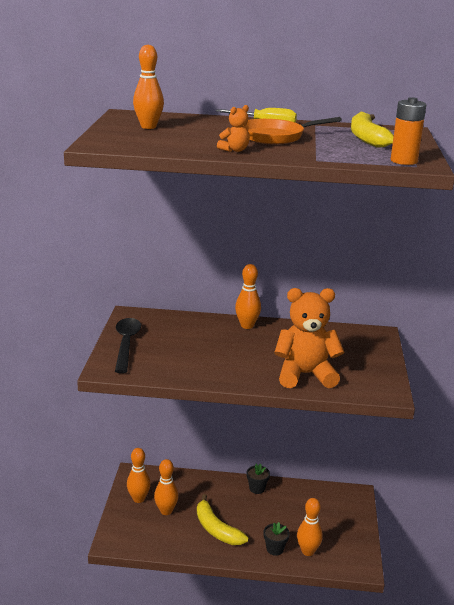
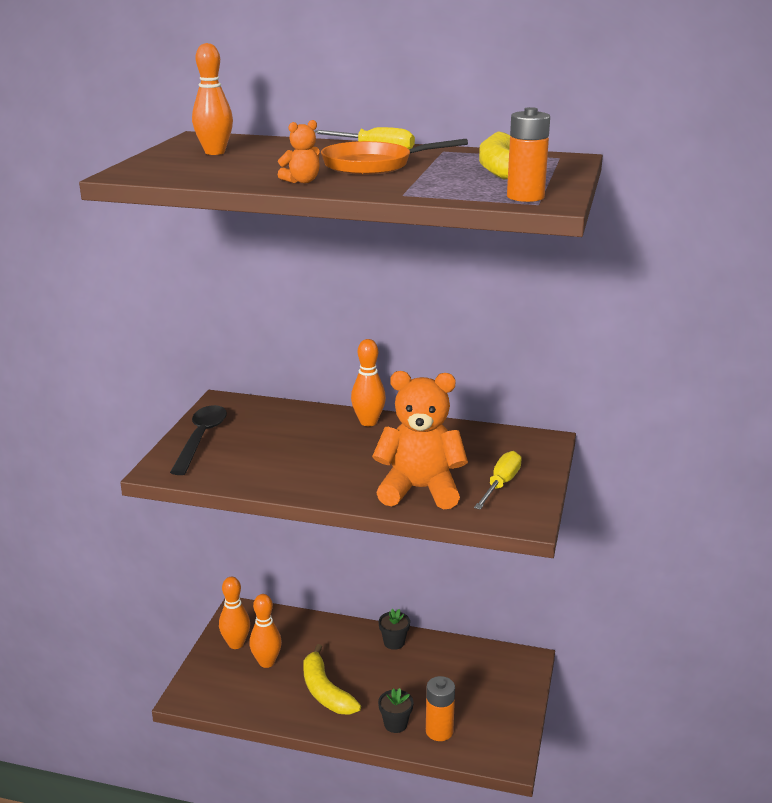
camera: 10 degrees right, 0 degrees up
(308, 551) = (439, 731): orange bowling pin -> orange battery
(361, 367) = (501, 484): none -> yellow screwdriver

